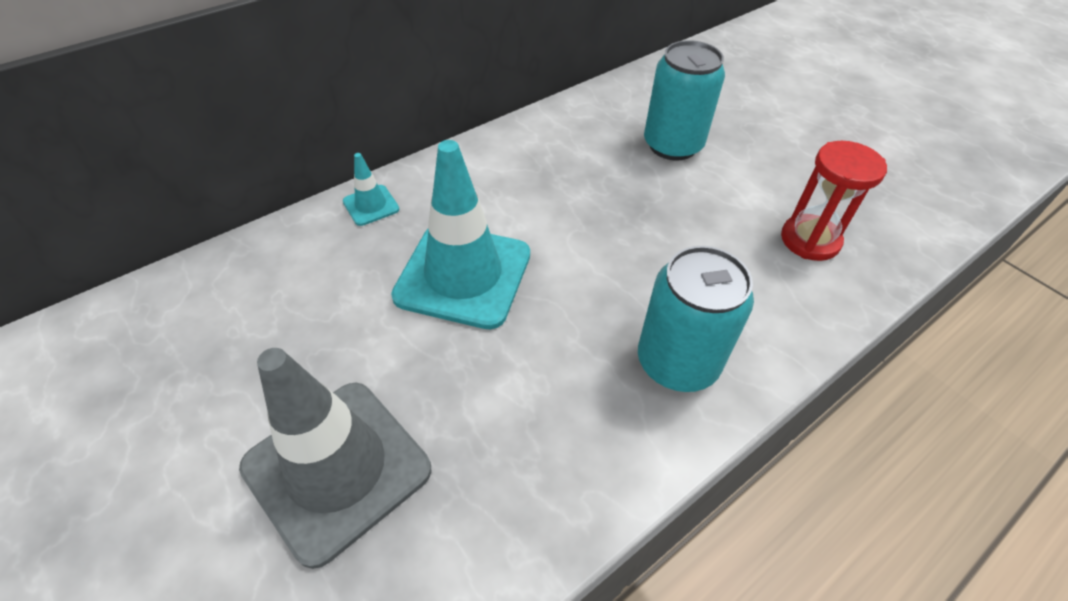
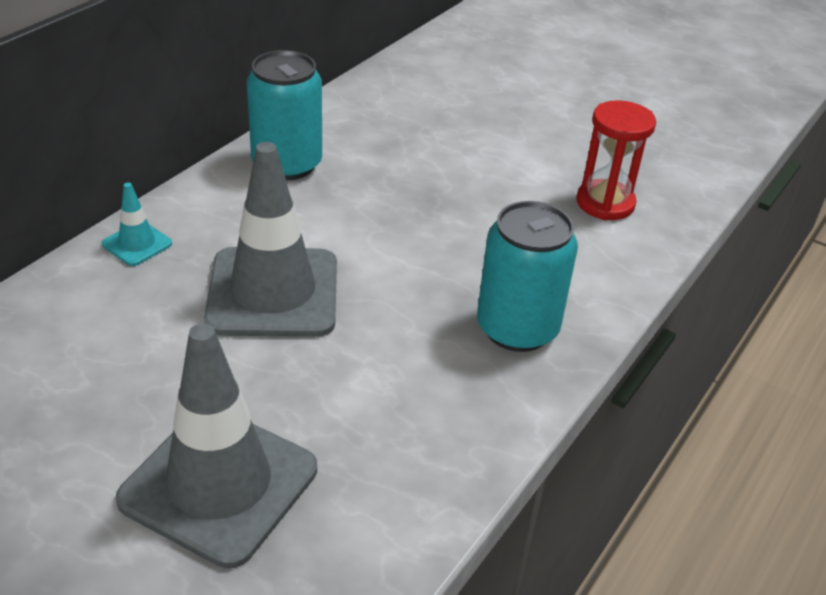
camera: 20 degrees left, 10 degrees down
(463, 275) = (273, 292): turquoise traffic cone -> grey traffic cone
(672, 145) = (443, 136): turquoise can -> turquoise can (287, 164)

